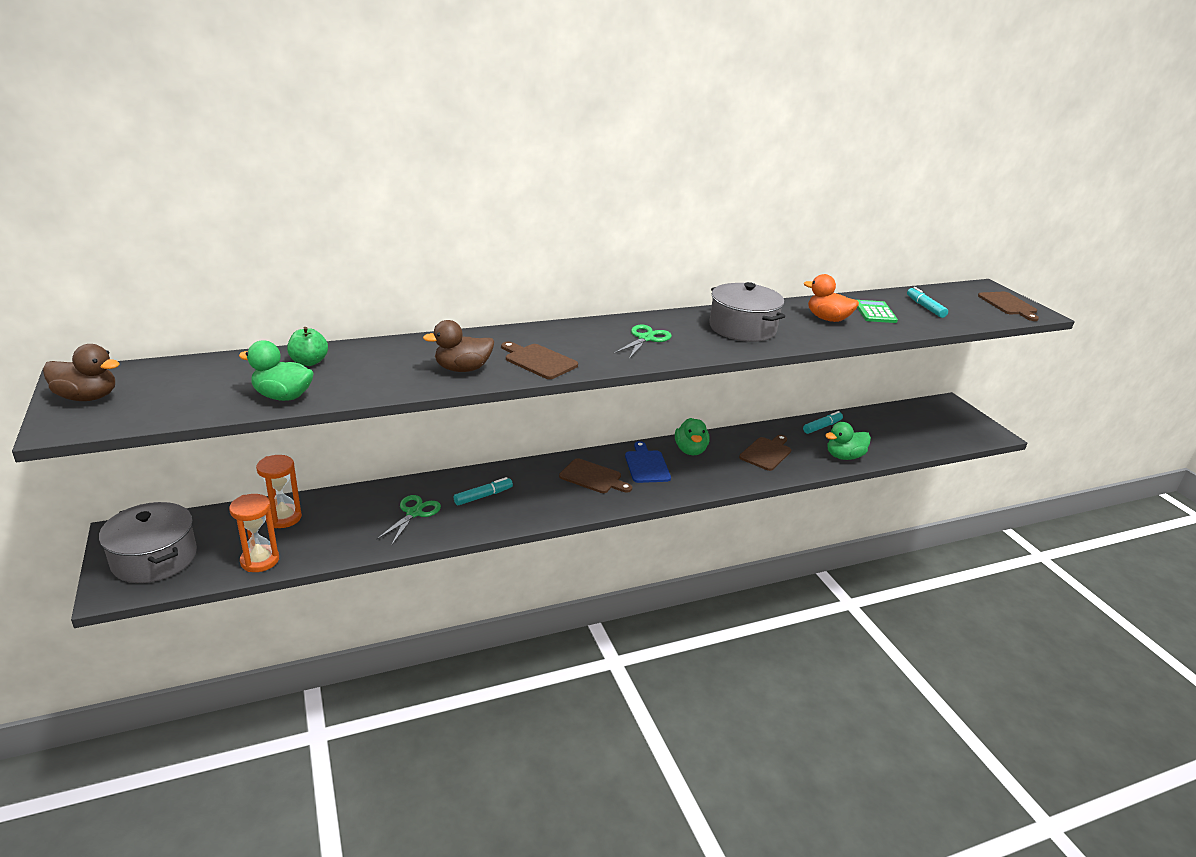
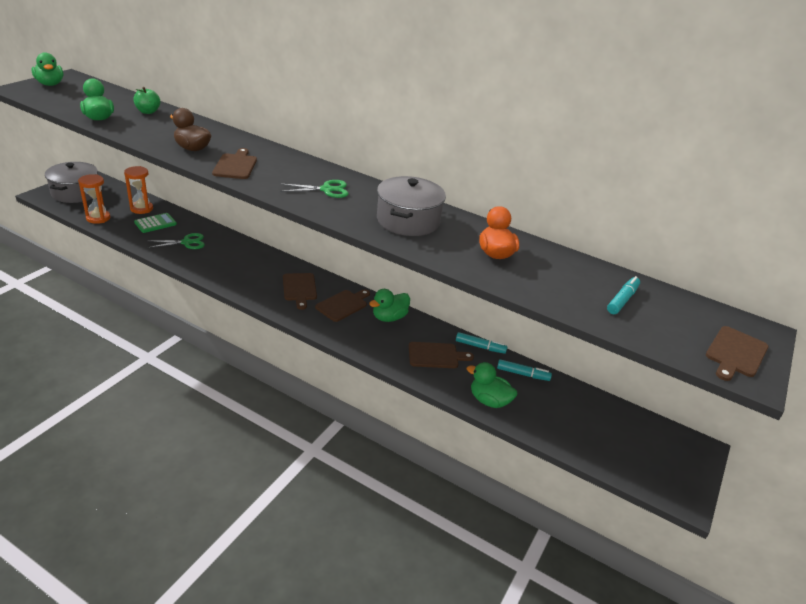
camera: 50 degrees right, 5 degrees up
(87, 397) = (50, 84): brown duck -> green duck
(483, 496) = (229, 257): turquoise marker -> turquoise marker (480, 347)
(646, 465) = (343, 305): blue cutting board -> brown cutting board
(875, 312) = (555, 274): green calculator -> green calculator (155, 223)

